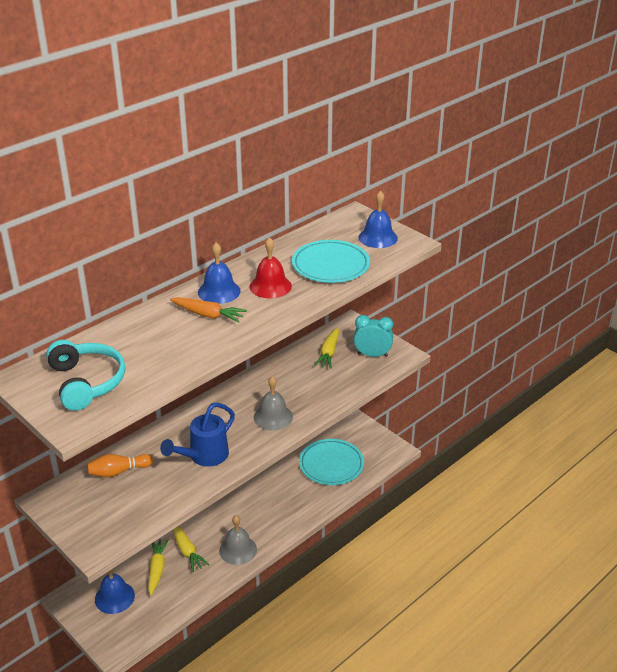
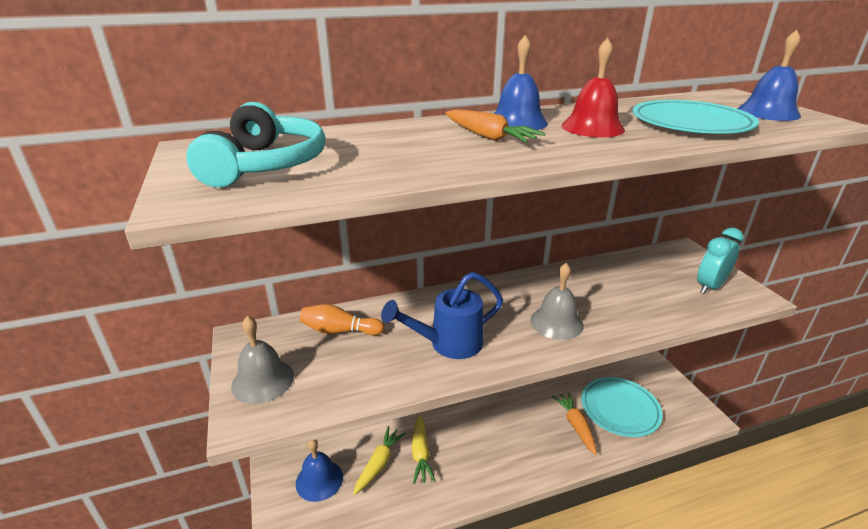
camera: 25 degrees right, 5 degrees down
(238, 550) = (477, 474): grey bell -> grey bell (263, 380)
(301, 489) = (576, 426): none -> orange carrot
(329, 353) = (650, 272): yellow carrot -> none
(372, 355) = (709, 286): turquoise clock -> turquoise clock turned 75 degrees counterclockwise

